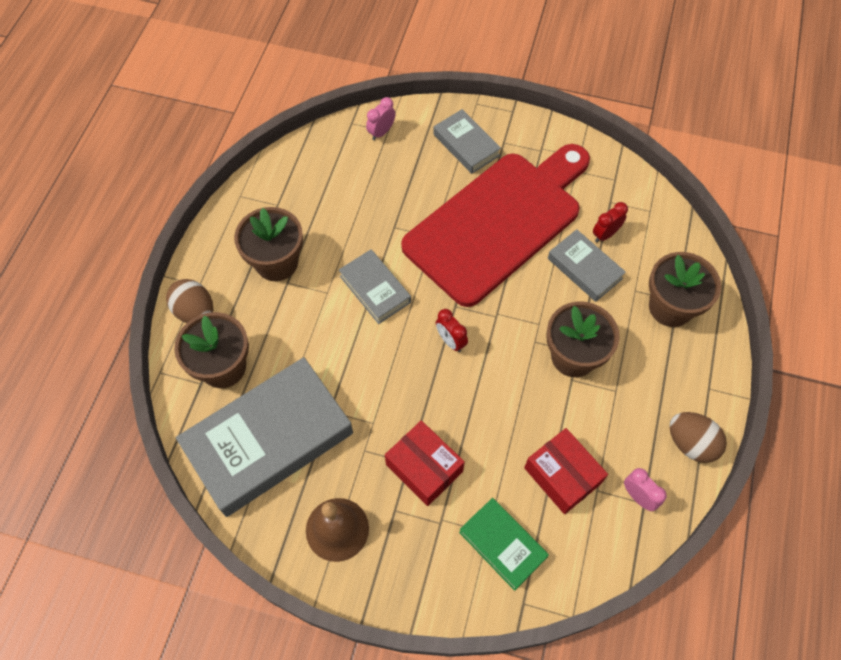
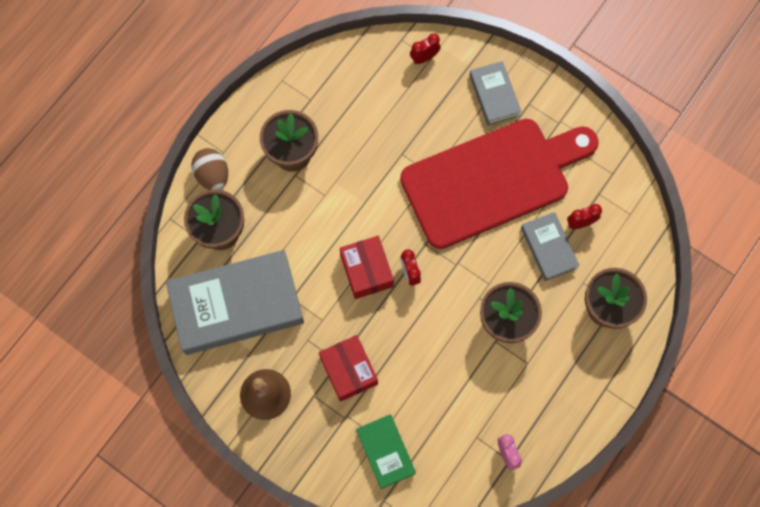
camera: 20 degrees right, 10 degrees up
(375, 289) = (365, 206): grey book -> none
(381, 132) = (424, 58): pink clock -> red clock
(562, 475) = (454, 416): red box -> red box (367, 271)
(691, 443) = (568, 428): brown egg -> none

